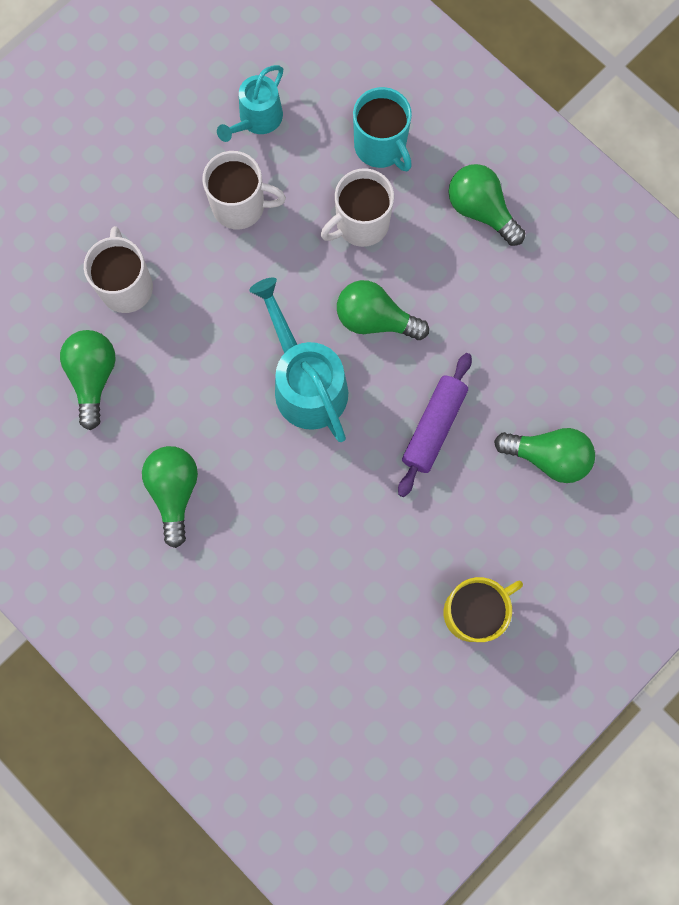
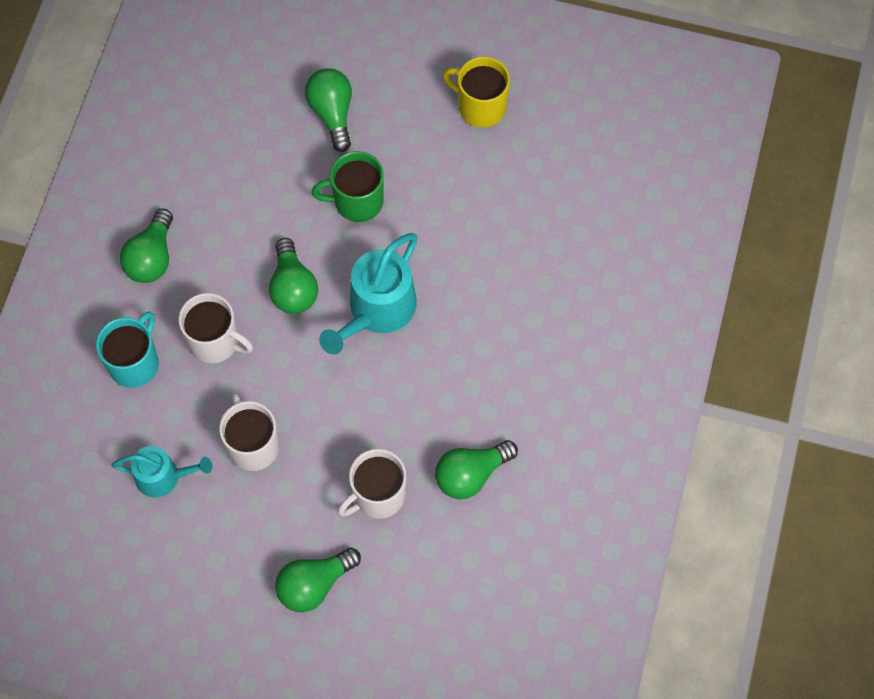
camera: 120 degrees left, 10 degrees down
(174, 492) = (524, 358): green light bulb -> green light bulb (314, 584)
(433, 427) = (357, 201): purple rolling pin -> green mug

